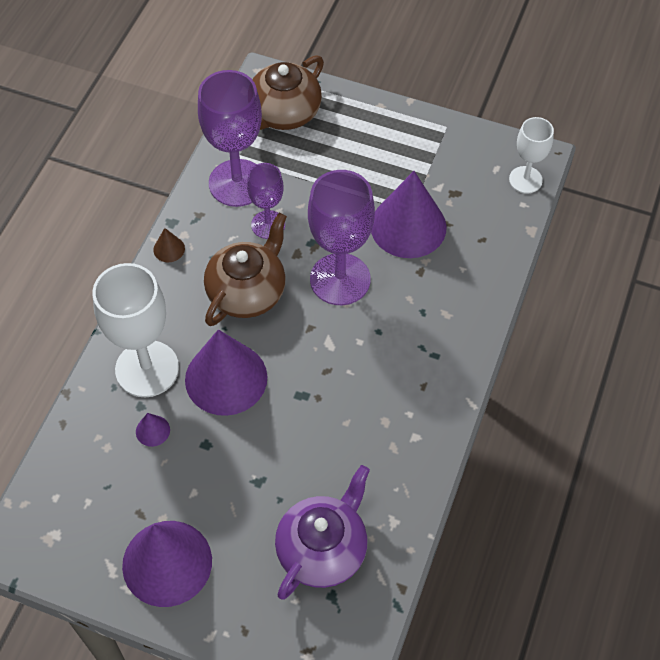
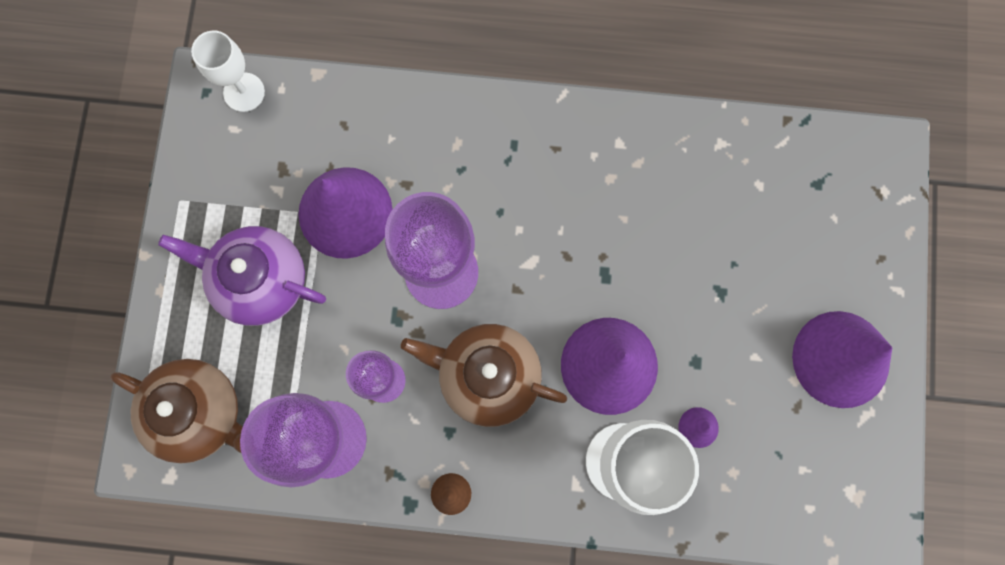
camera: 105 degrees left, 20 degrees up
(323, 549) = (773, 205): purple teapot -> purple teapot (260, 280)

